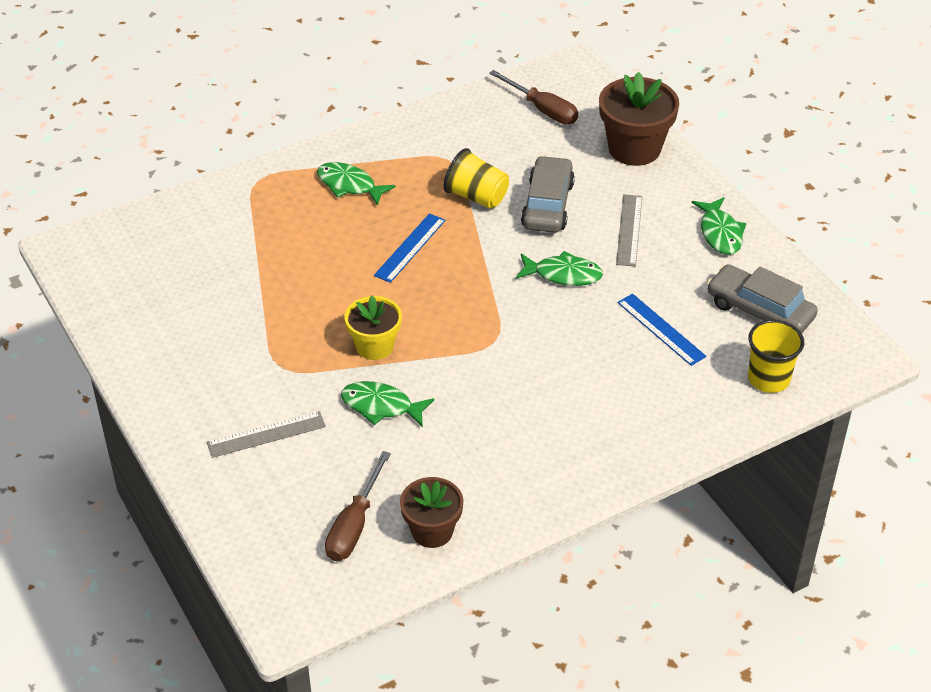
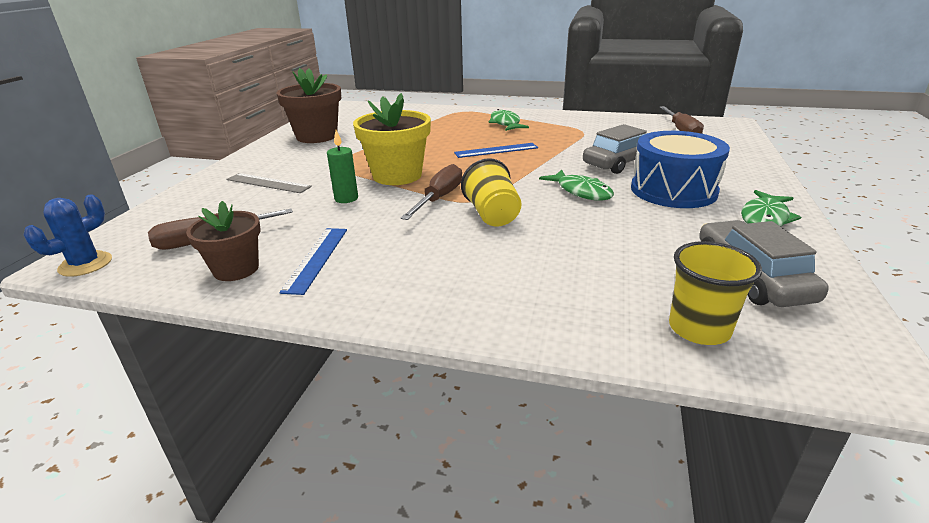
camera: 45 degrees right, 15 degrees down
(303, 612) = (85, 264): none -> blue cactus
(374, 346) = (397, 175): yellow flower pot -> yellow flower pot, size x1.56
(381, 406) = (346, 198): green fish -> green candle
(461, 355) = (439, 198): none -> brown screwdriver
(476, 197) = (575, 146): yellow cup -> yellow cup (492, 215)
(629, 230) = (673, 190): grey ruler -> blue drum
(634, 149) = (734, 160): brown flower pot -> brown flower pot (317, 136)
(661, 329) = (621, 247): blue ruler -> blue ruler (316, 259)

